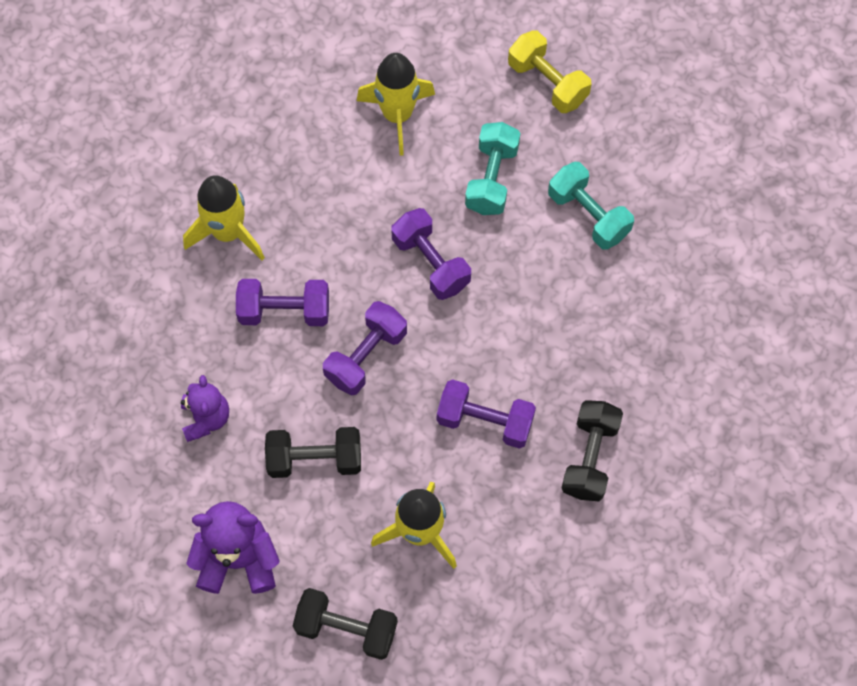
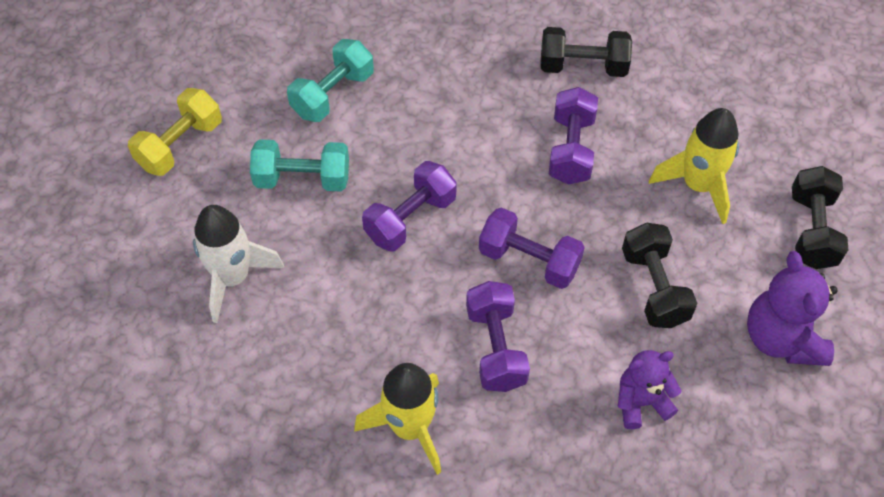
camera: 100 degrees left, 10 degrees down
(397, 115) = (233, 278): yellow rocket -> white rocket

